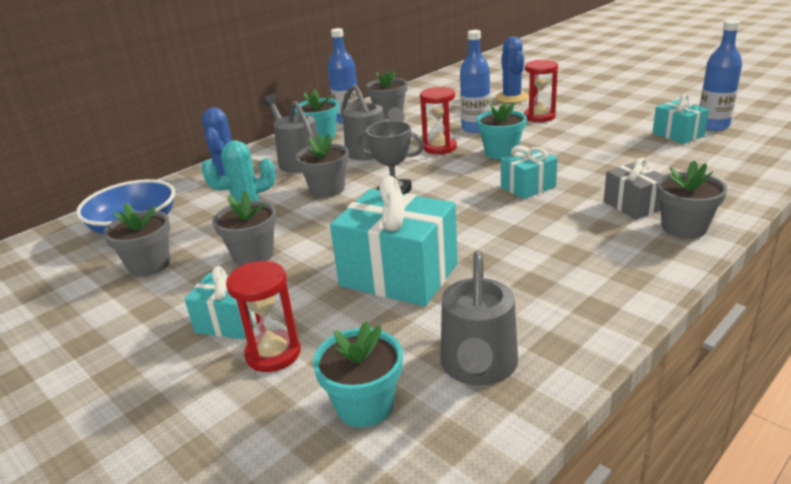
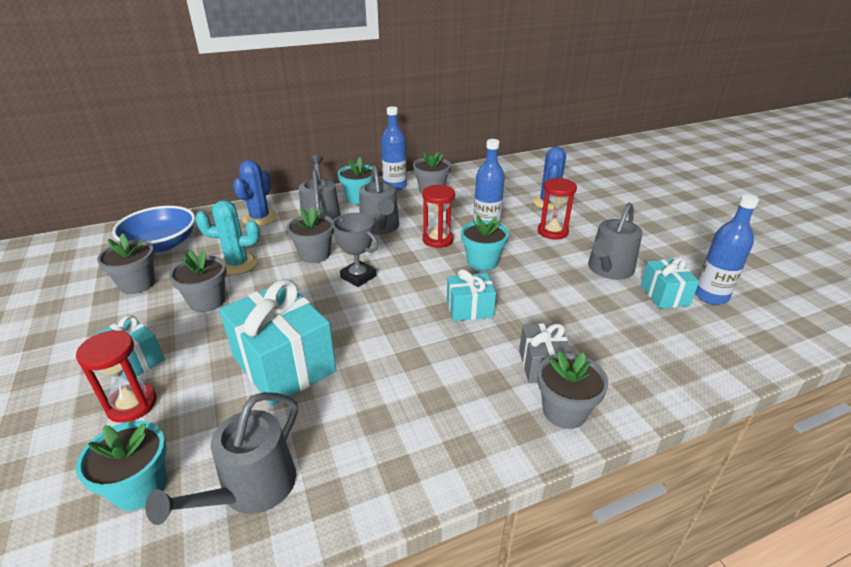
camera: 20 degrees right, 5 degrees up
(616, 130) = (609, 270): none -> grey watering can

